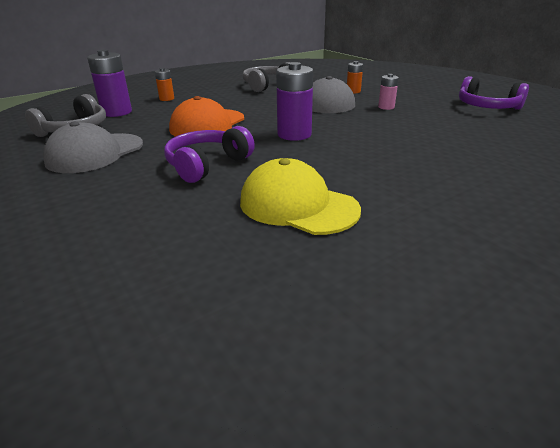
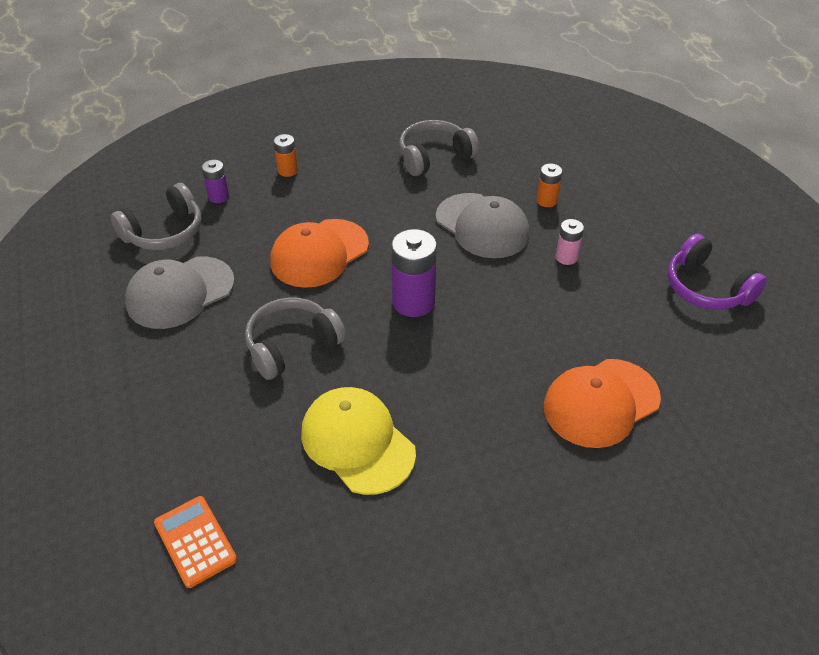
camera: 15 degrees right, 15 degrees up
(117, 112) = (219, 197): purple battery -> purple battery, size x0.55
(157, 304) = (195, 541): none -> orange calculator
(207, 165) = (292, 346): purple headphones -> grey headphones
(476, 157) = (601, 403): none -> orange cap

